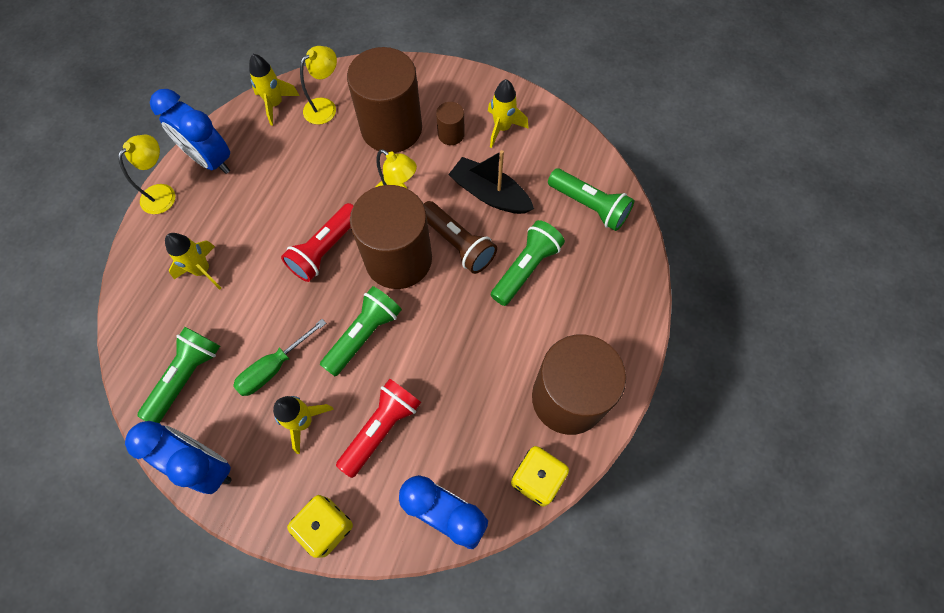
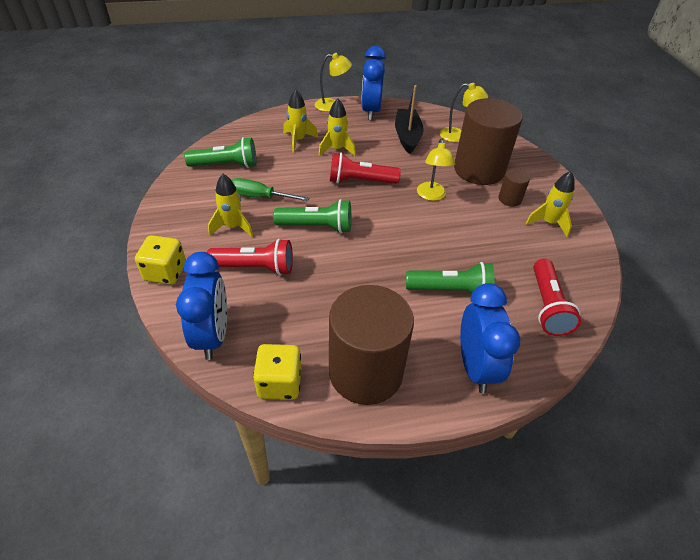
camera: 55 degrees right, 20 degrees down
(205, 465) = (175, 198): blue clock -> blue clock (475, 367)
(275, 104) = (435, 117): yellow rocket -> yellow rocket (337, 149)
(398, 259) = (387, 217): brown cylinder -> none
(458, 243) = (430, 242): brown flashlight -> none
(490, 194) = (488, 241): black boat -> black boat (407, 136)
(589, 206) = (547, 306): green flashlight -> red flashlight

